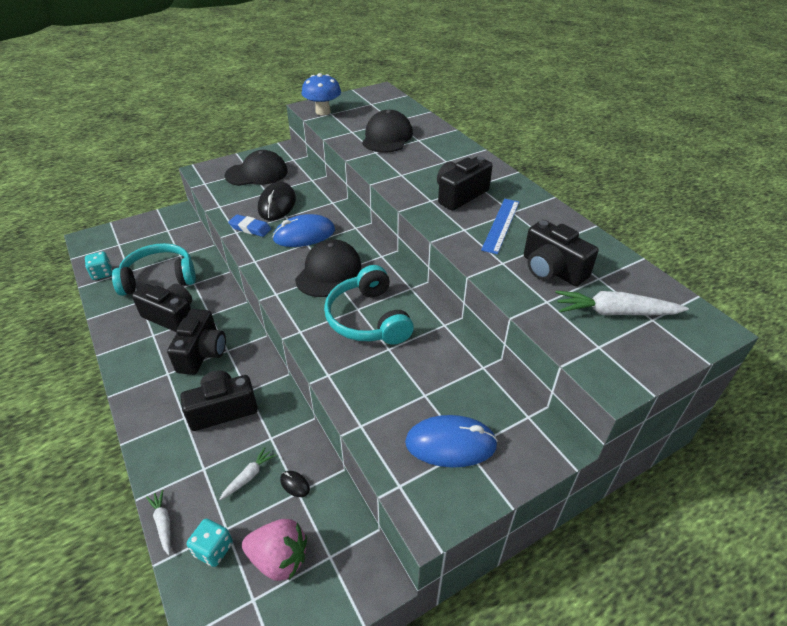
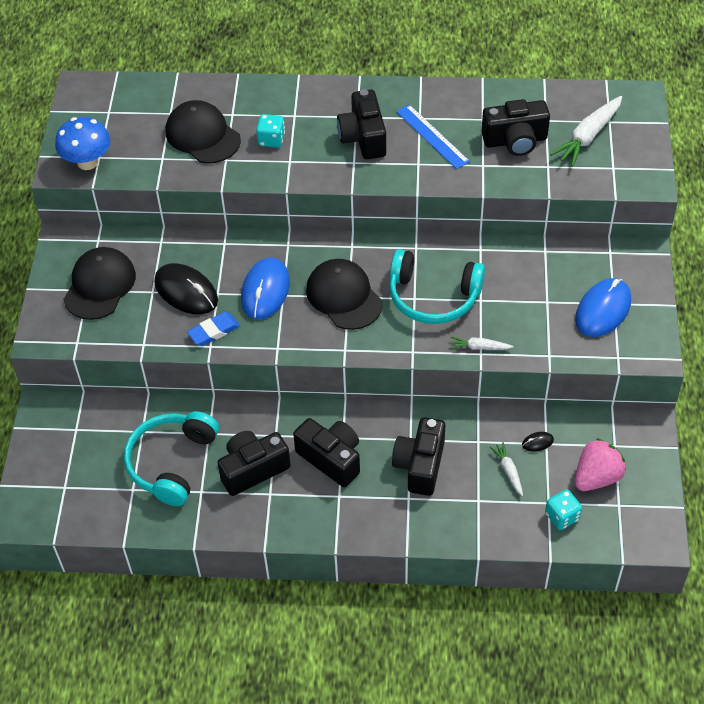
camera: 55 degrees left, 10 degrees up
(102, 273) = (115, 516): turquoise dice -> turquoise dice (271, 140)
(163, 523) = (516, 544): white carrot -> white carrot (479, 347)

